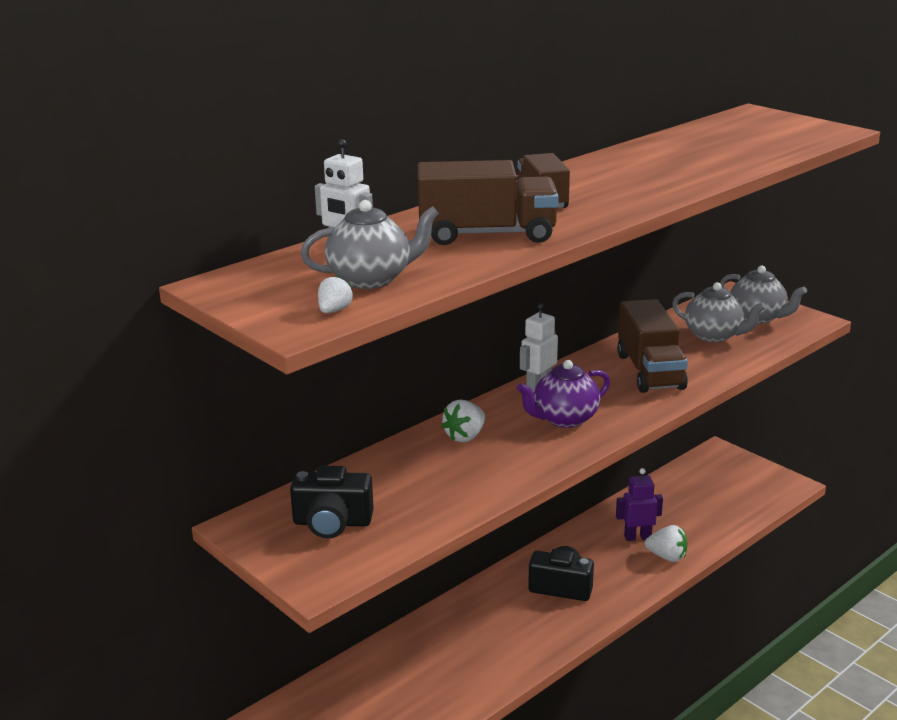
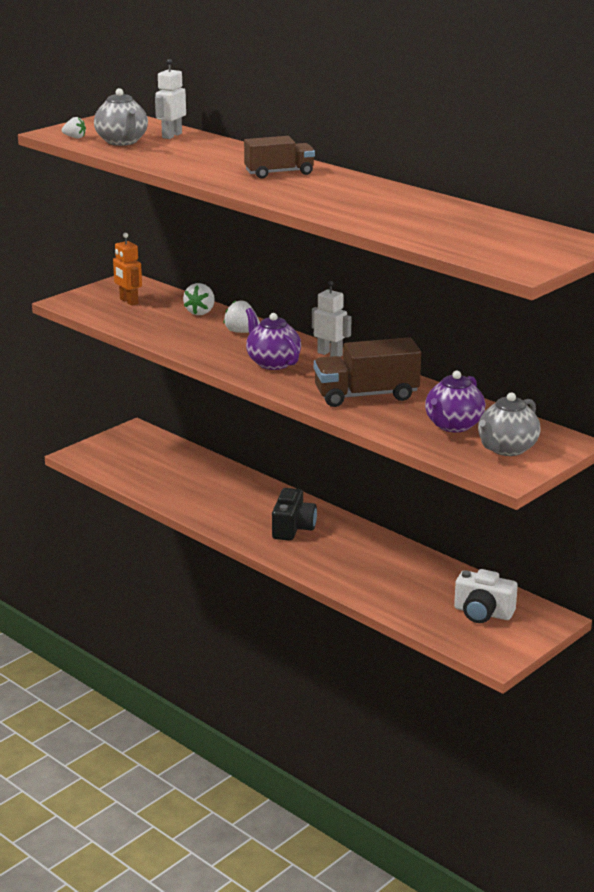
camera: 85 degrees right, 0 degrees up
(332, 523) = (128, 301): black camera -> orange robot
(486, 234) = (201, 161): brown truck -> none
(637, 537) = (374, 565): purple robot -> none
(667, 557) = (345, 578): white strawberry -> white strawberry (200, 312)
(714, 336) = (453, 426): grey teapot -> purple teapot
(717, 484) = (483, 613): none -> white camera

